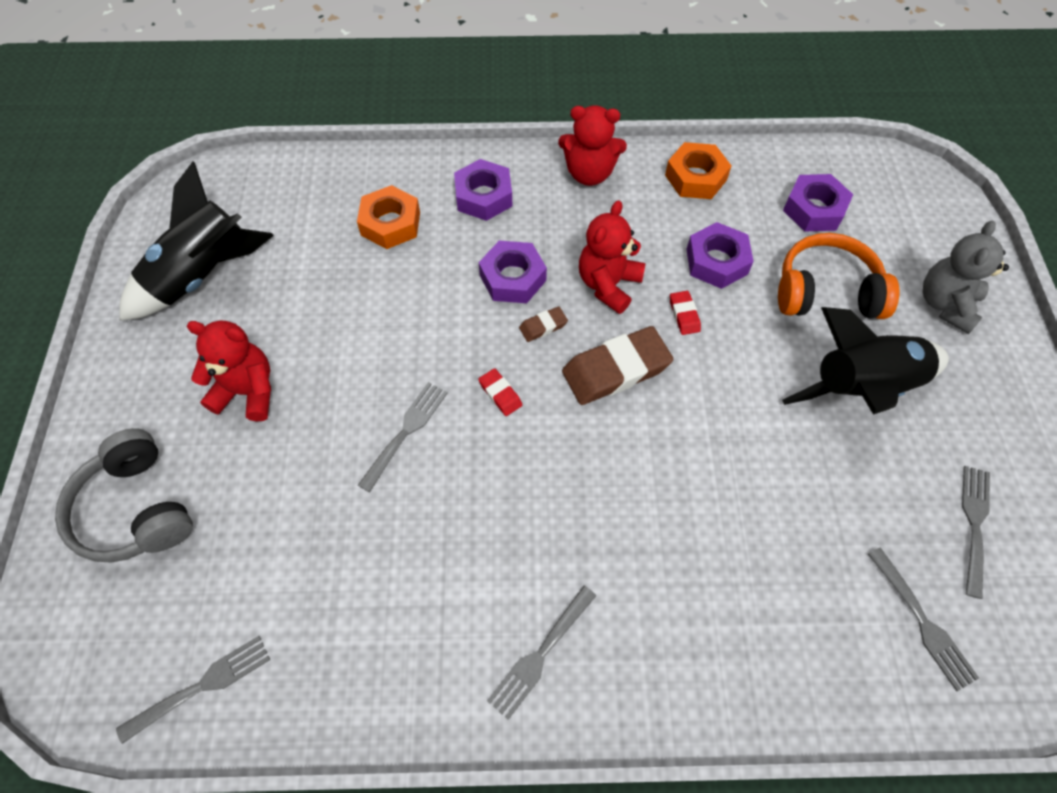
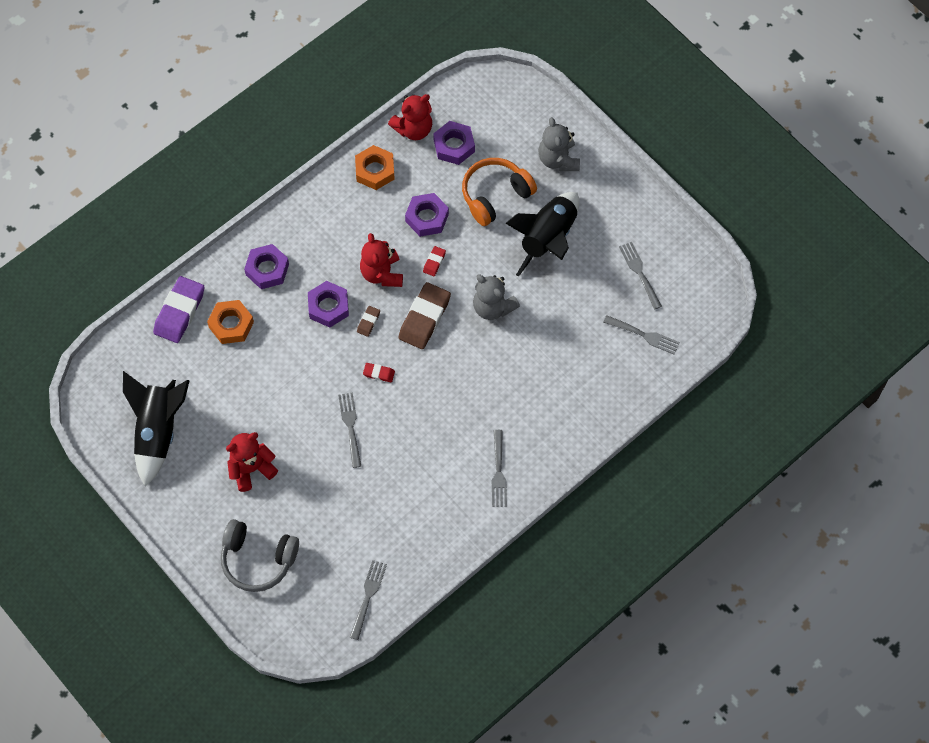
camera: 40 degrees left, 5 degrees up
(353, 176) = (179, 312): none -> purple eraser
(589, 173) = (313, 211): red teddy bear -> red teddy bear (413, 129)
(684, 315) = (434, 262): red eraser -> red eraser turned 75 degrees clockwise
(718, 419) = (493, 307): none -> grey teddy bear

